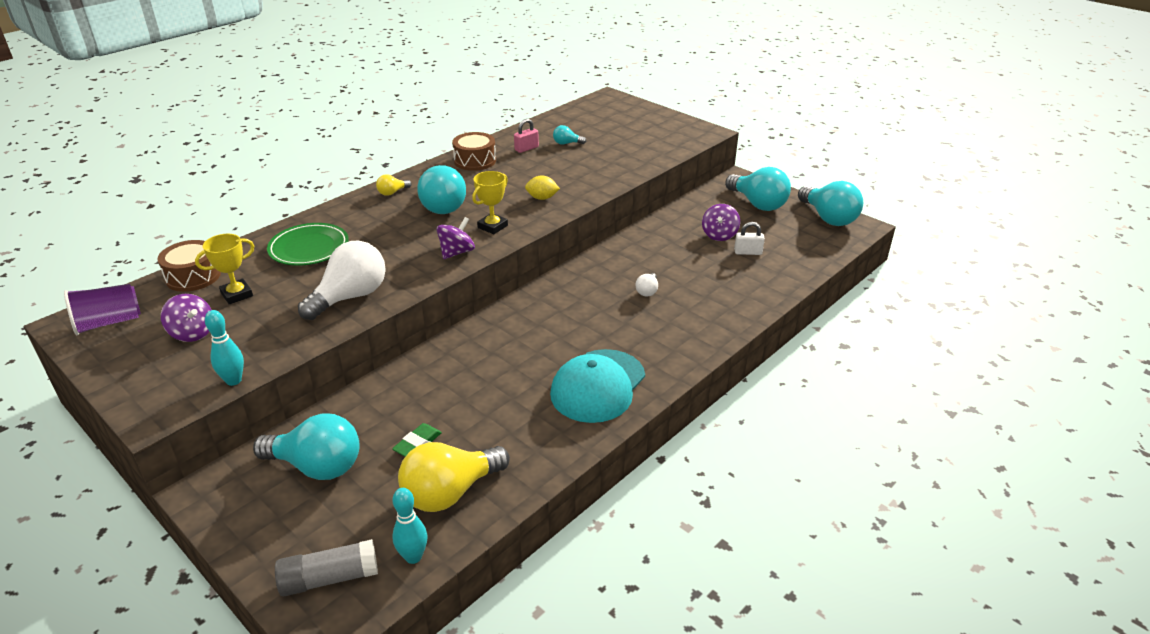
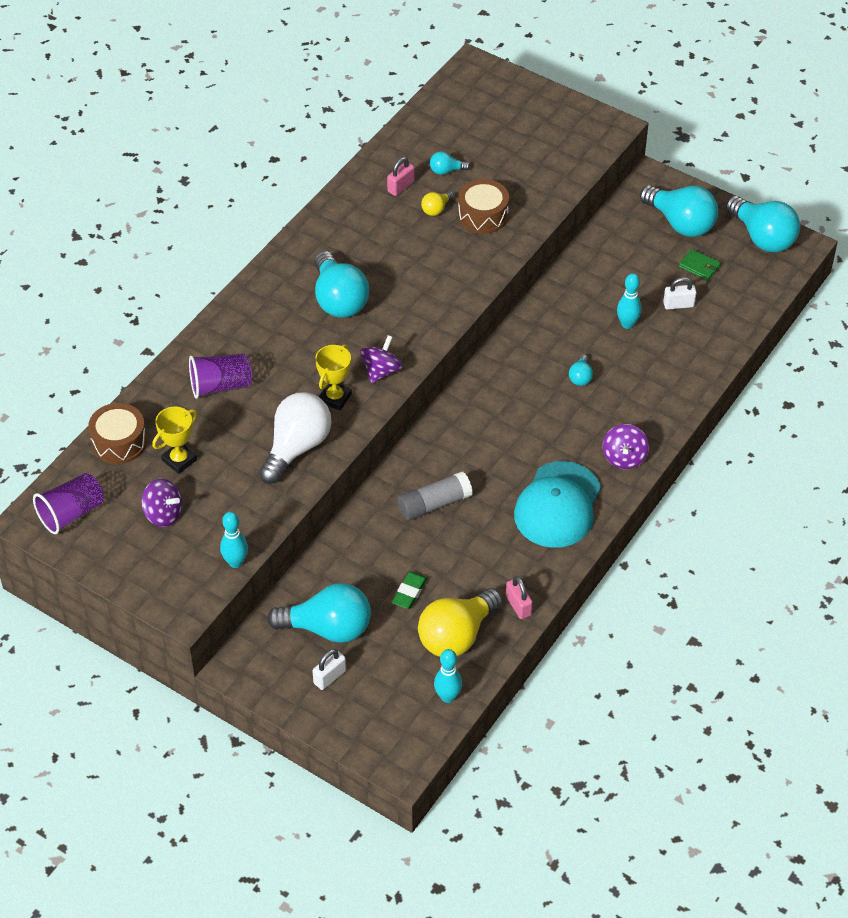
camera: 10 degrees left, 15 degrees up
(293, 516) = (329, 677): none -> white padlock
(309, 248) = (220, 386): green plate -> purple cup
(329, 578) = (387, 725): grey glue stick -> grey glue stick (434, 504)
(392, 192) = (272, 286): yellow light bulb -> yellow light bulb (436, 209)
(475, 161) = (346, 217): brown drum -> brown drum (483, 215)
(492, 226) = (405, 327): yellow trophy -> yellow trophy (335, 398)
(528, 471) = (518, 606): none -> pink padlock
(542, 198) = (445, 273): yellow lemon -> none
(647, 291) = (580, 377): white light bulb -> turquoise light bulb
(699, 260) = (627, 324): none -> turquoise bowling pin
(719, 235) = (643, 281): purple spinning top -> purple spinning top (624, 457)
(770, 230) = (699, 266): none -> green wallet

